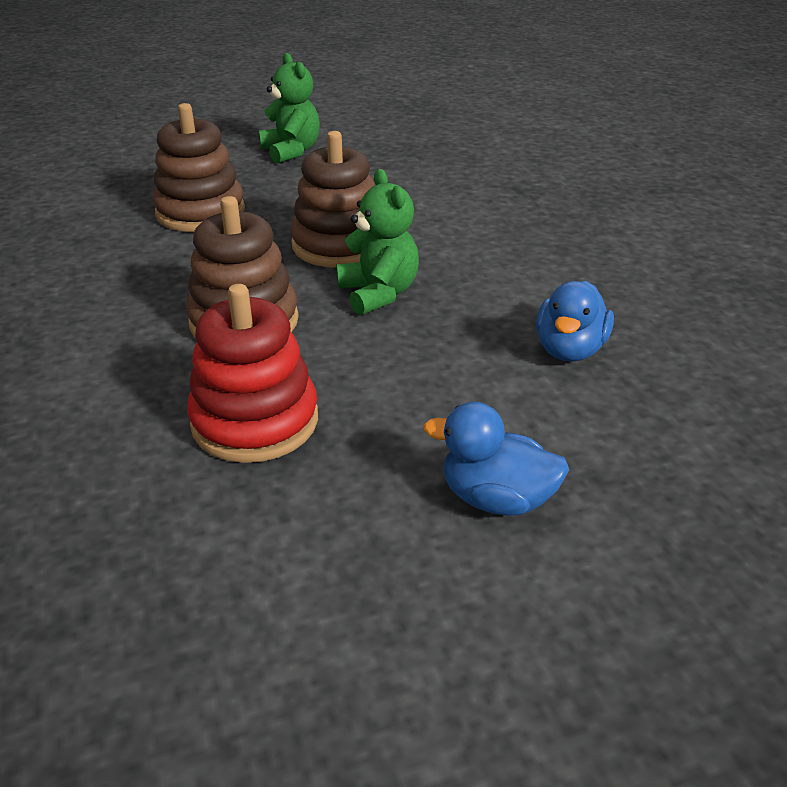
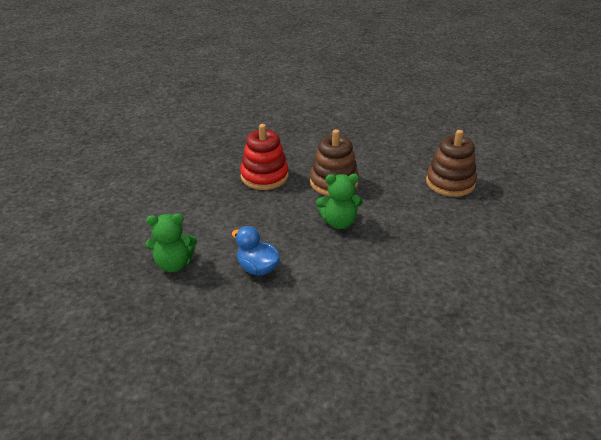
camera: 110 degrees right, 0 degrees up
(291, 151) = (537, 225): green teddy bear -> green teddy bear (174, 264)
(339, 245) = (395, 220): brown stacking toy -> none
(496, 498) = (186, 218): blue duck -> none

